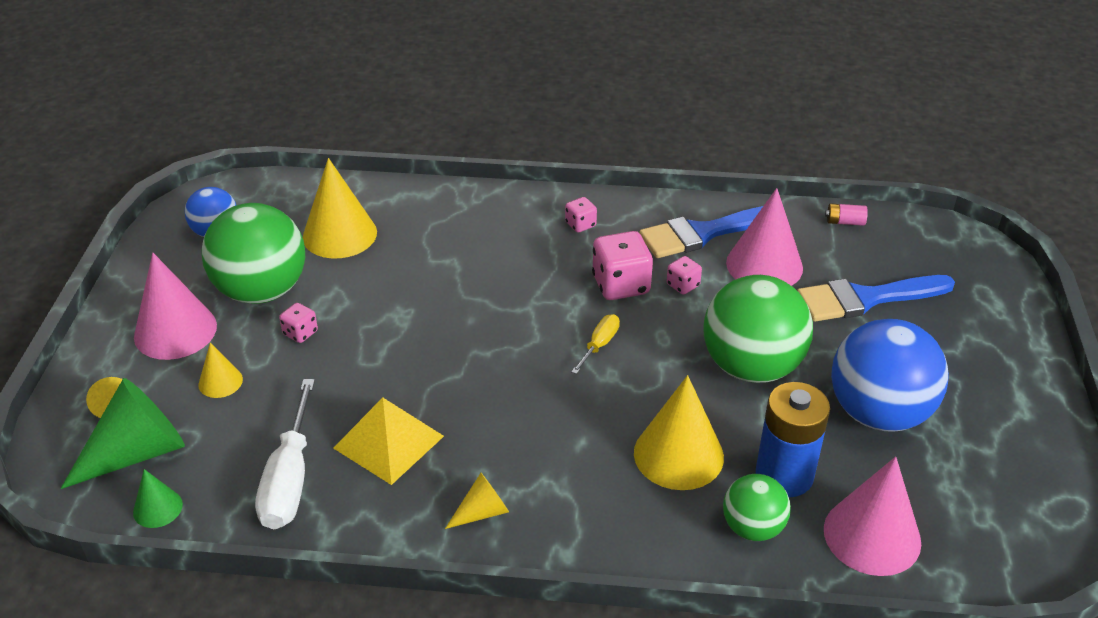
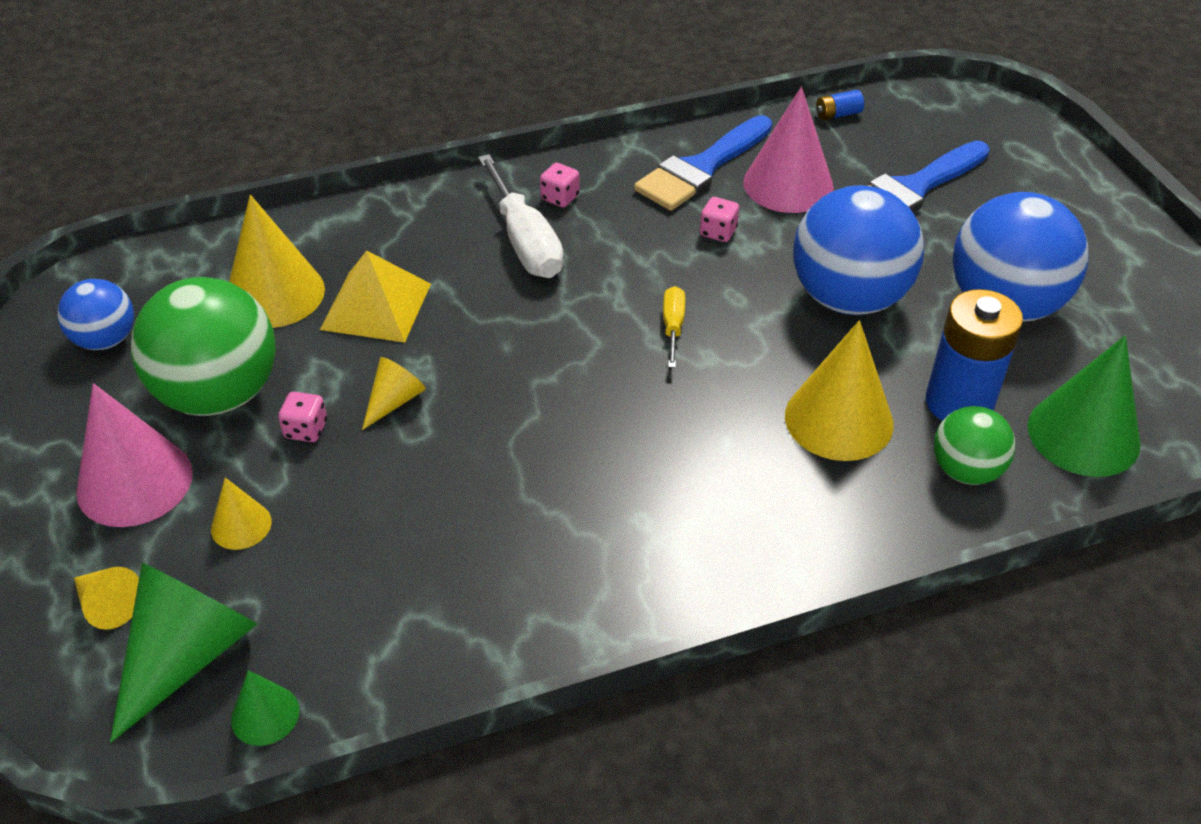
camera: 25 degrees left, 5 degrees up
(289, 479) = (414, 612): white screwdriver -> white screwdriver (525, 241)
(388, 442) = (506, 523): yellow pyramid -> yellow pyramid (376, 306)
(482, 512) = (671, 563): yellow cone -> yellow cone (394, 401)
(621, 285) = (651, 252): pink dice -> none
(751, 367) = (848, 298): green ball -> blue ball
(845, 222) = (838, 114): pink battery -> blue battery
(872, 535) = (1083, 434): pink cone -> green cone

